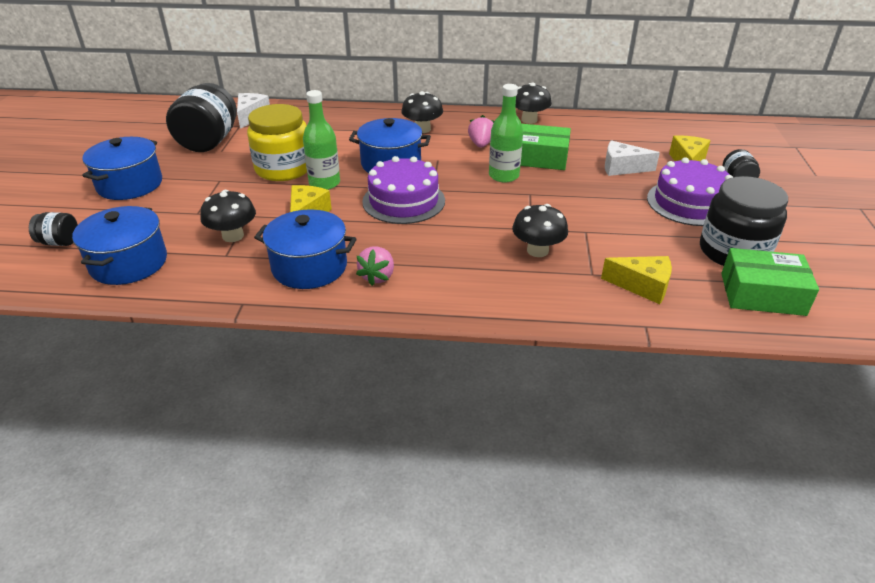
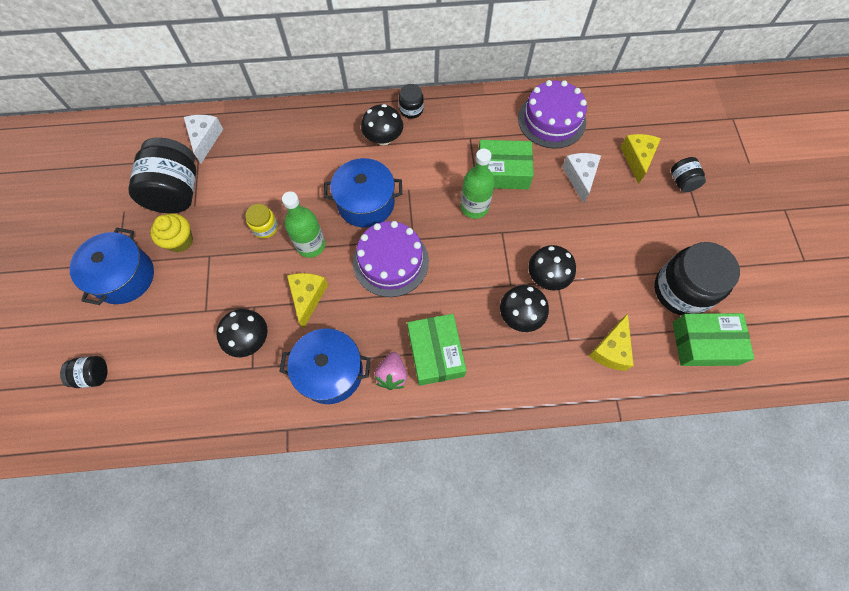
camera: 10 degrees left, 30 degrees up
(129, 263) = (169, 394): blue pot -> none
(196, 169) = (180, 241): none -> yellow cupcake
(283, 169) = (265, 227): yellow jar -> yellow jar, size x0.48
(433, 266) = (435, 353): none -> green box
(455, 116) = (411, 109): none -> black jar
(481, 144) = (445, 157): pink strawberry -> none
(529, 120) = (484, 106): black mushroom -> black mushroom (547, 277)
(622, 168) = (580, 177): white cheese -> white cheese turned 90 degrees clockwise
(642, 286) = (611, 350): yellow cheese -> yellow cheese turned 105 degrees clockwise
(689, 203) = (642, 224): purple cake -> purple cake (551, 120)

